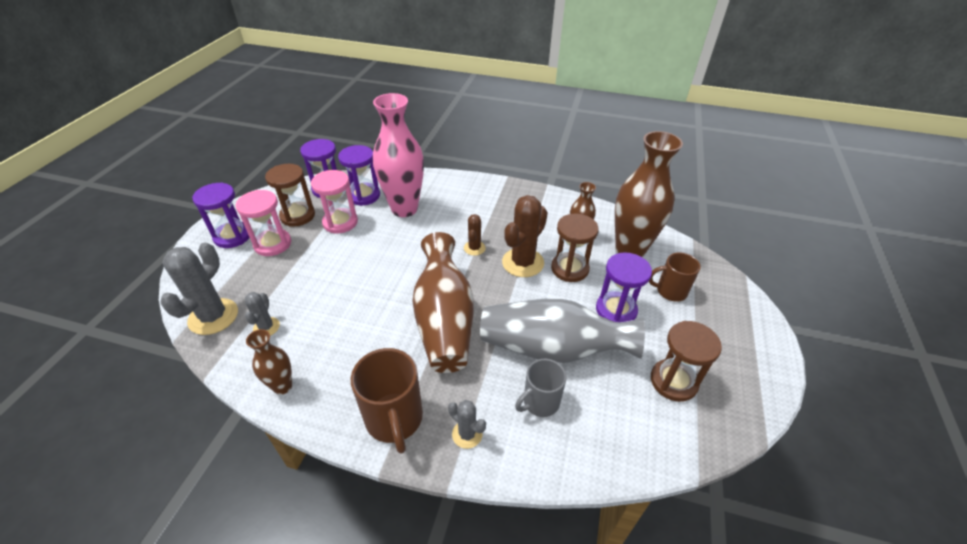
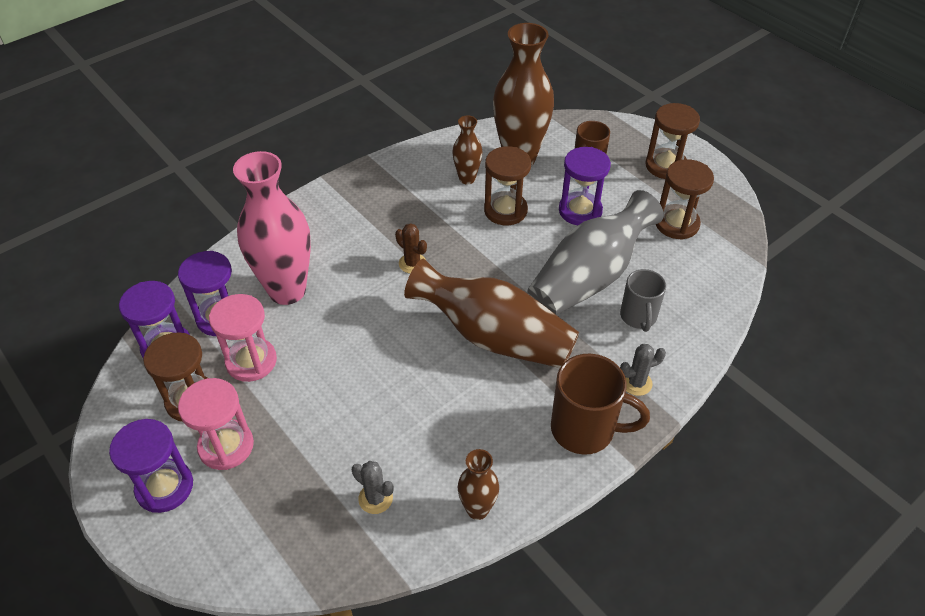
camera: 55 degrees left, 5 degrees up
(213, 316) = (311, 550): grey cactus -> none
(523, 263) = (467, 238): brown cactus -> none
(732, 342) = (666, 166): none -> brown hourglass

